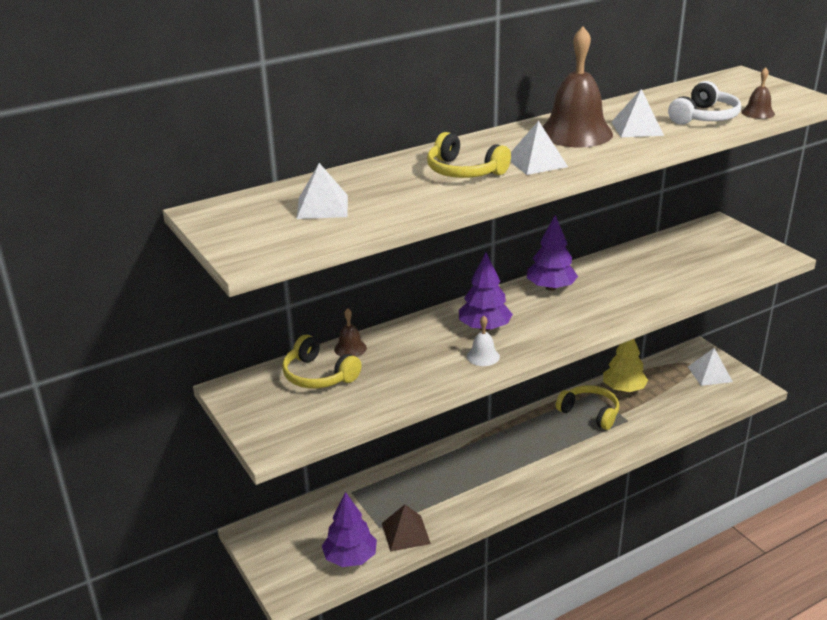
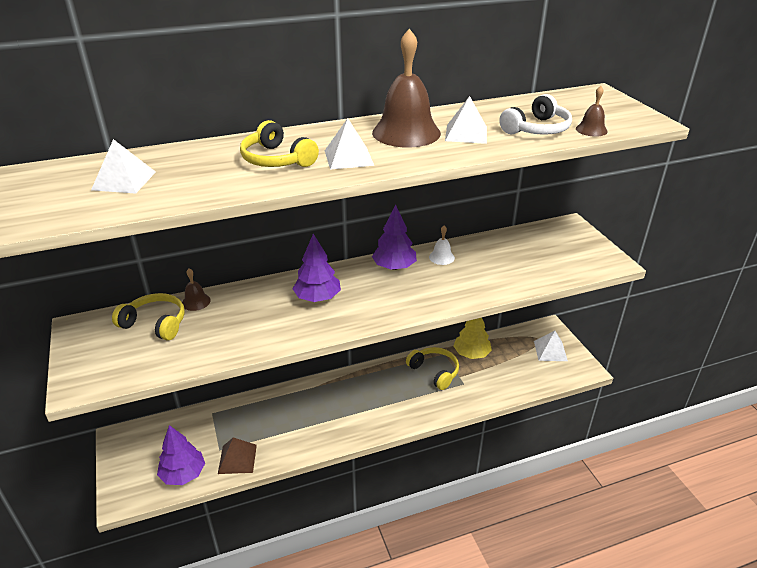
camera: 10 degrees right, 5 degrees up
(318, 375) = (155, 324): yellow headphones -> yellow headphones turned 150 degrees clockwise
(483, 356) = (301, 326): white bell -> white bell (441, 257)

